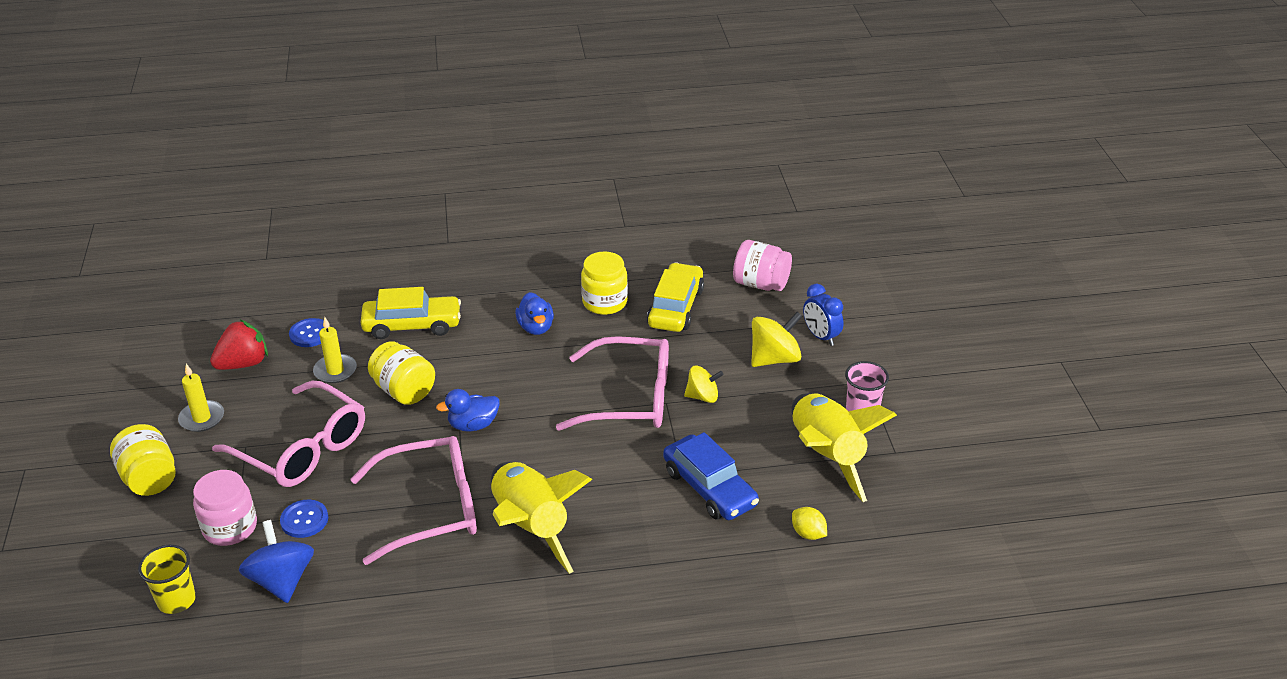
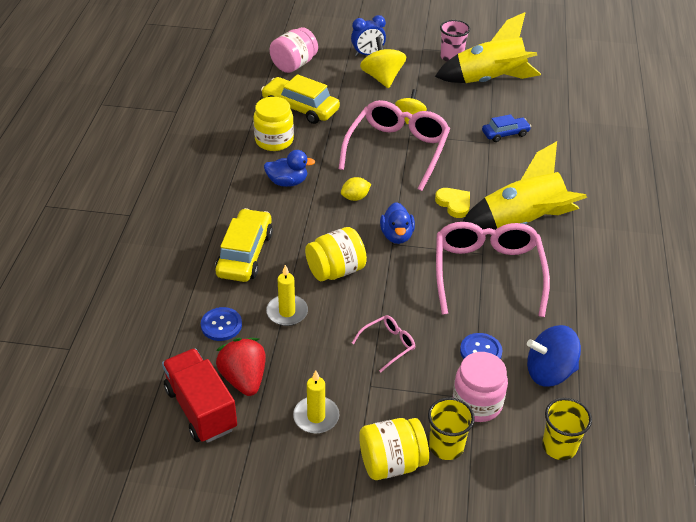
camera: 75 degrees left, 5 degrees up
(172, 513) = (446, 446): none -> yellow cup
(205, 347) = (201, 409): none -> red truck
(302, 448) = (388, 345): pink glasses -> pink glasses, size x0.44
(545, 462) = (454, 204): none -> yellow heart
(709, 488) = (505, 134): blue car -> blue car, size x0.59
(808, 533) = (558, 104): yellow lemon -> yellow lemon (355, 197)

